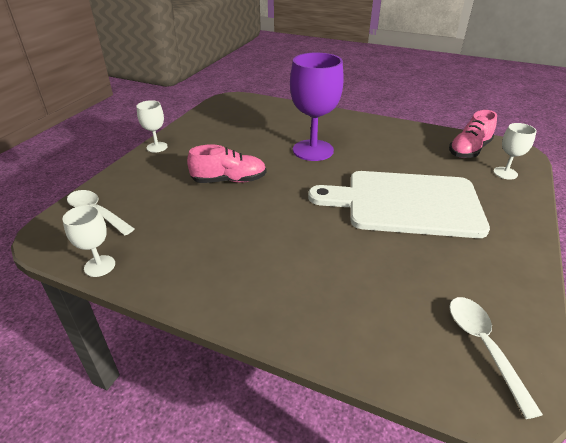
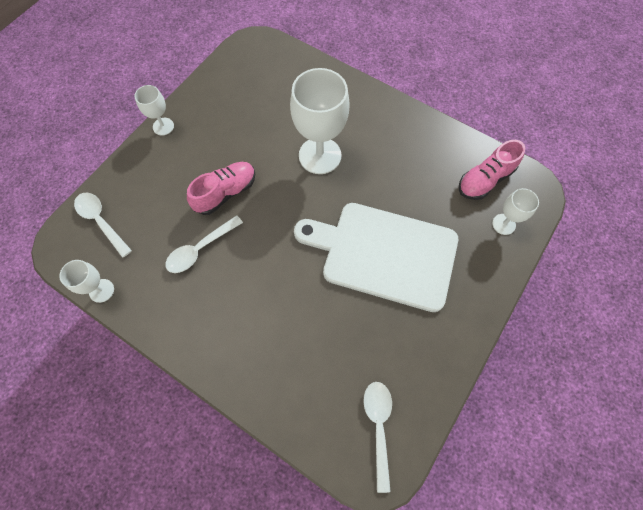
camera: 10 degrees right, 30 degrees up
(212, 221) = (200, 249): none -> white spoon
(229, 180) = (225, 193): pink shoe -> pink shoe turned 45 degrees counterclockwise
(313, 150) = (320, 155): purple goblet -> white goblet

